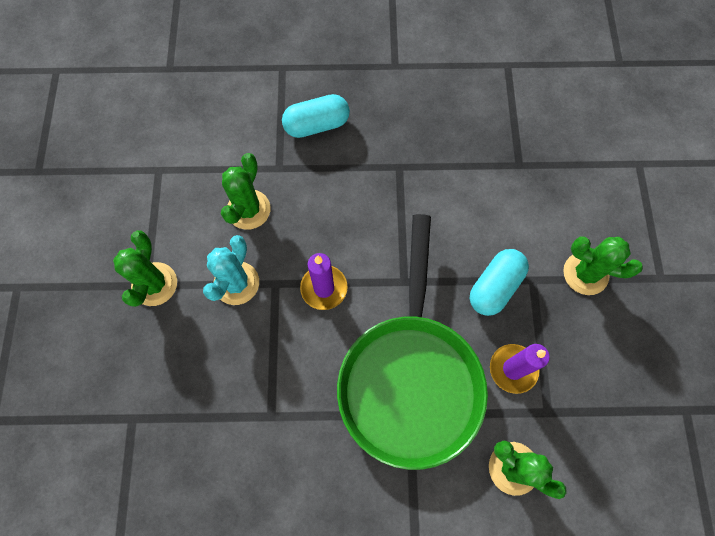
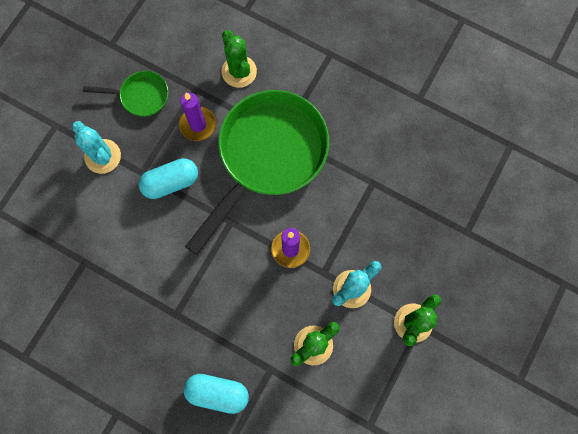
camera: 150 degrees left, 5 degrees up
(585, 273) = (103, 156): green cactus -> turquoise cactus
(601, 365) = (141, 96): none -> green pan

